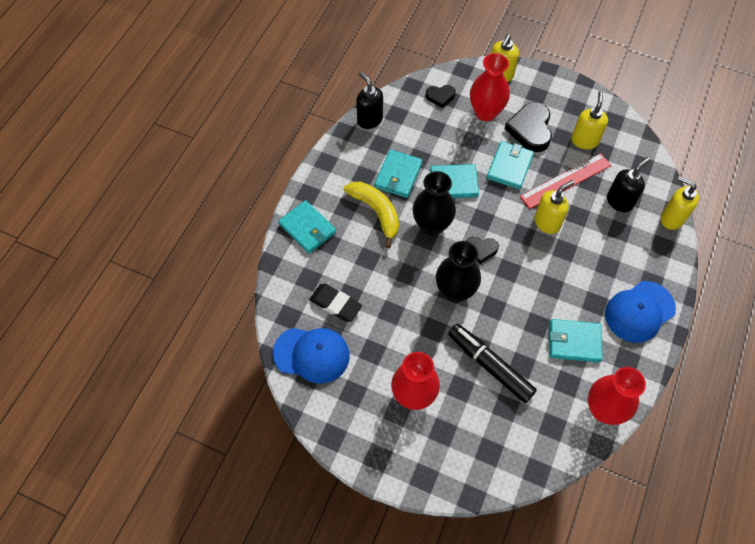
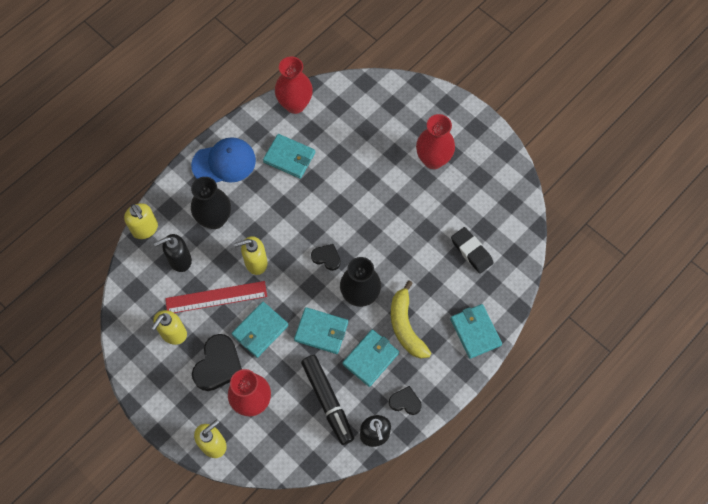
camera: 160 degrees left, 5 degrees up
(312, 354) = (504, 217): blue cap -> none
(440, 96) = (289, 438): black heart -> black heart (405, 402)
(455, 291) = (366, 228): black vase -> black vase (214, 219)
(490, 365) = (364, 162): black marker -> black marker (327, 401)

